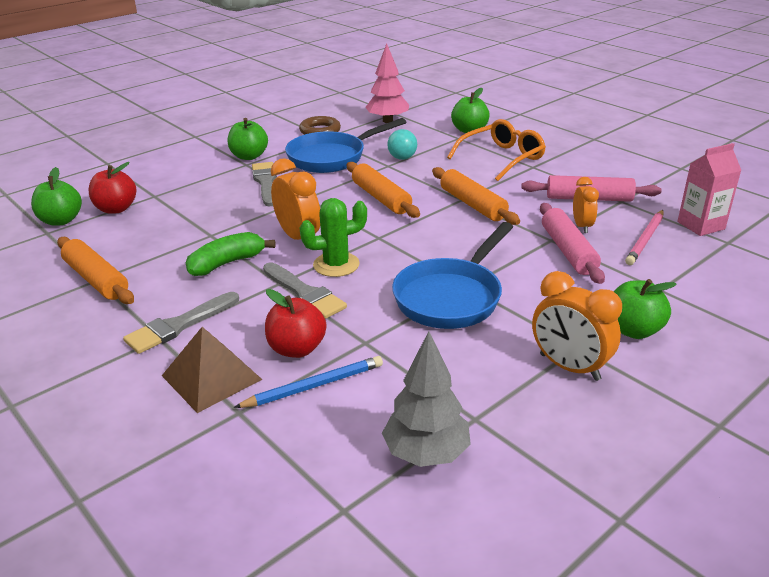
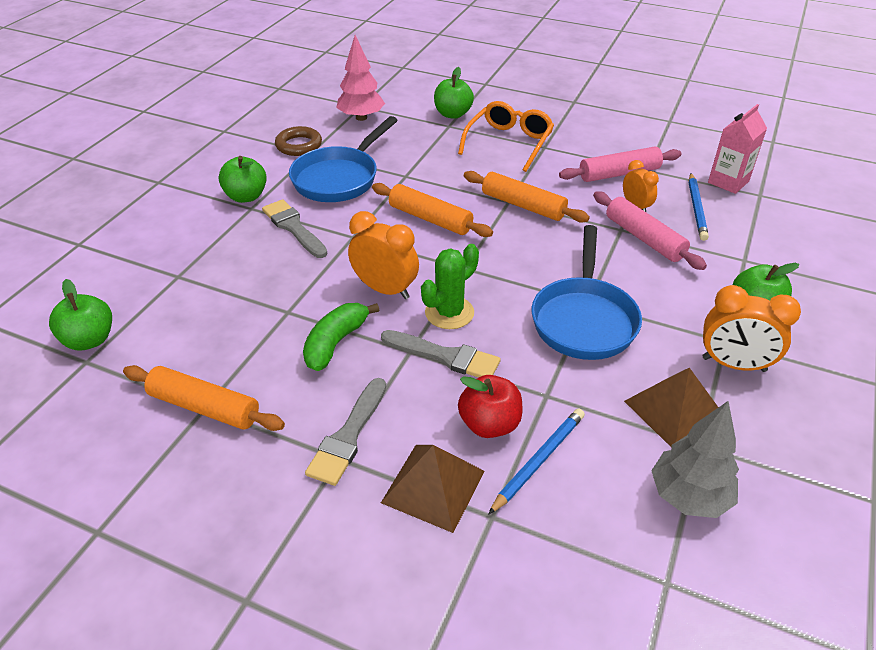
camera: 25 degrees left, 10 degrees up
(116, 209) = (146, 306): red apple -> none
(402, 158) = (413, 163): turquoise ball -> none
(474, 385) = (674, 410): none -> brown pyramid
(645, 239) = (696, 208): pink pencil -> blue pencil

